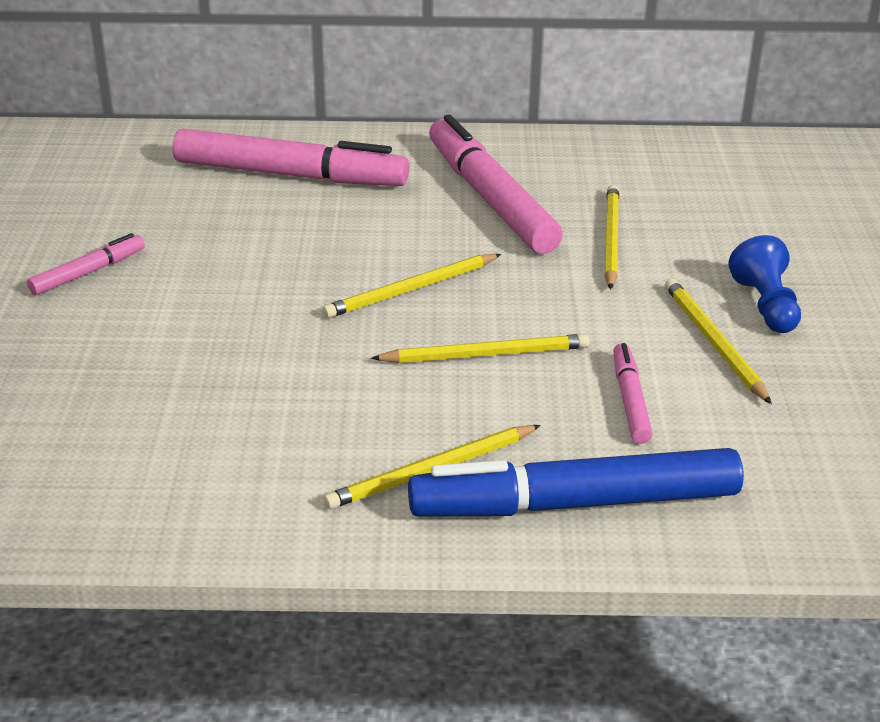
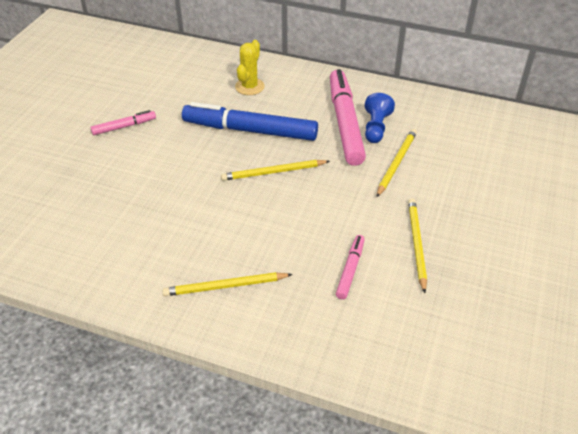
camera: 20 degrees right, 10 degrees up
(289, 175) = (249, 87): pink marker -> yellow cactus
(486, 354) = (290, 222): yellow pencil -> none
(576, 504) = (287, 327): blue marker -> blue marker (250, 130)
(765, 305) = (460, 227): blue pawn -> blue pawn (376, 128)

